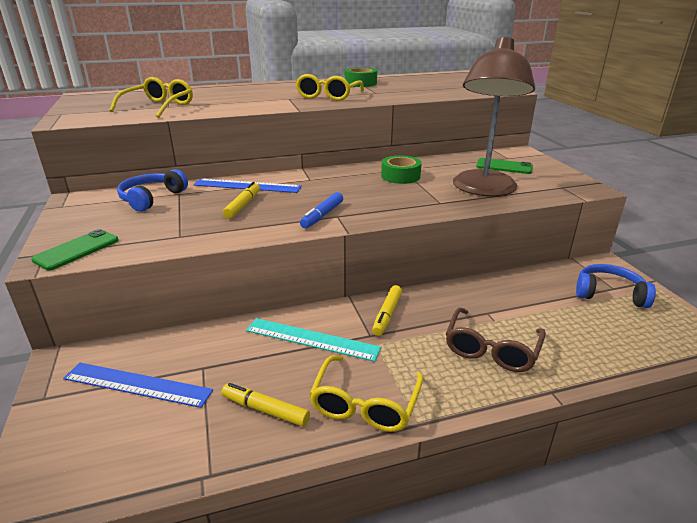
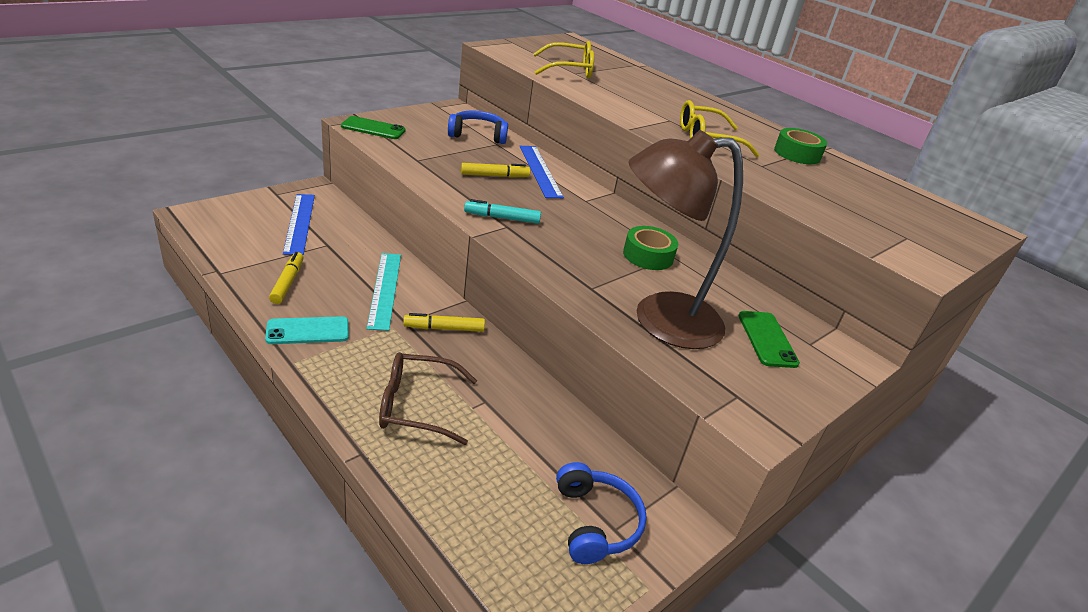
camera: 60 degrees right, 5 degrees up
(322, 215) = (502, 218): blue marker -> turquoise marker
(365, 404) = (308, 331): yellow glasses -> turquoise phone

